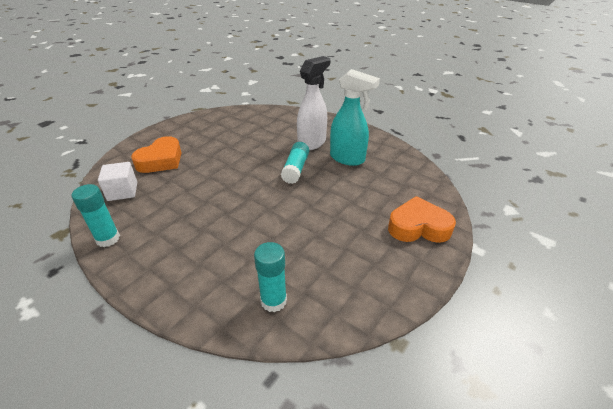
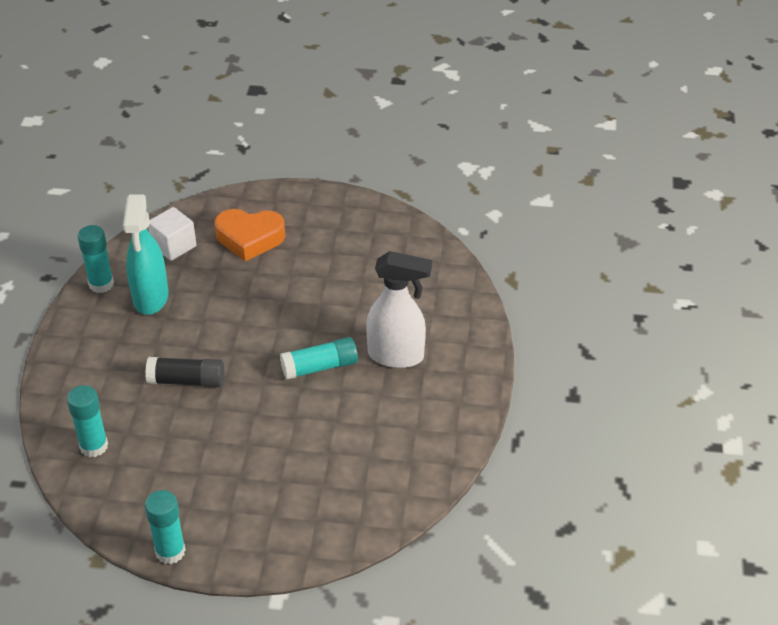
camera: 60 degrees right, 5 degrees up
(253, 226) = (186, 381): none -> black glue stick
(347, 159) = (383, 409): turquoise spray bottle -> turquoise spray bottle (151, 298)
(414, 289) = (170, 551): none -> turquoise glue stick
(418, 227) = (278, 528): orange heart -> none

